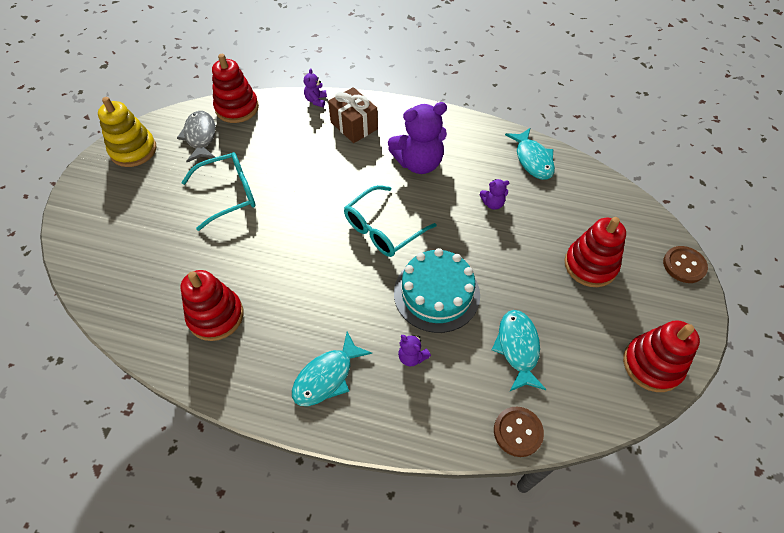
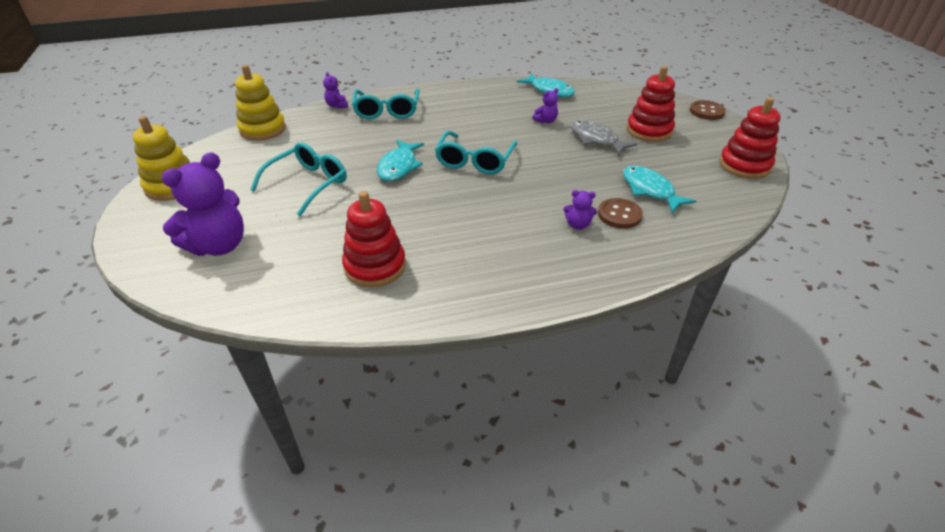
camera: 30 degrees left, 15 degrees down
(200, 137) = (241, 157): grey fish -> grey fish (596, 139)
(237, 108) = (263, 129): red stacking toy -> yellow stacking toy
(327, 376) = (521, 264): turquoise fish -> turquoise fish (399, 166)
(354, 126) = (387, 111): brown gift -> turquoise glasses
(419, 163) = (464, 116): purple teddy bear -> purple teddy bear (219, 245)
(436, 293) = (557, 182): turquoise cake -> none
(518, 432) = (701, 235): brown button -> brown button (619, 215)

